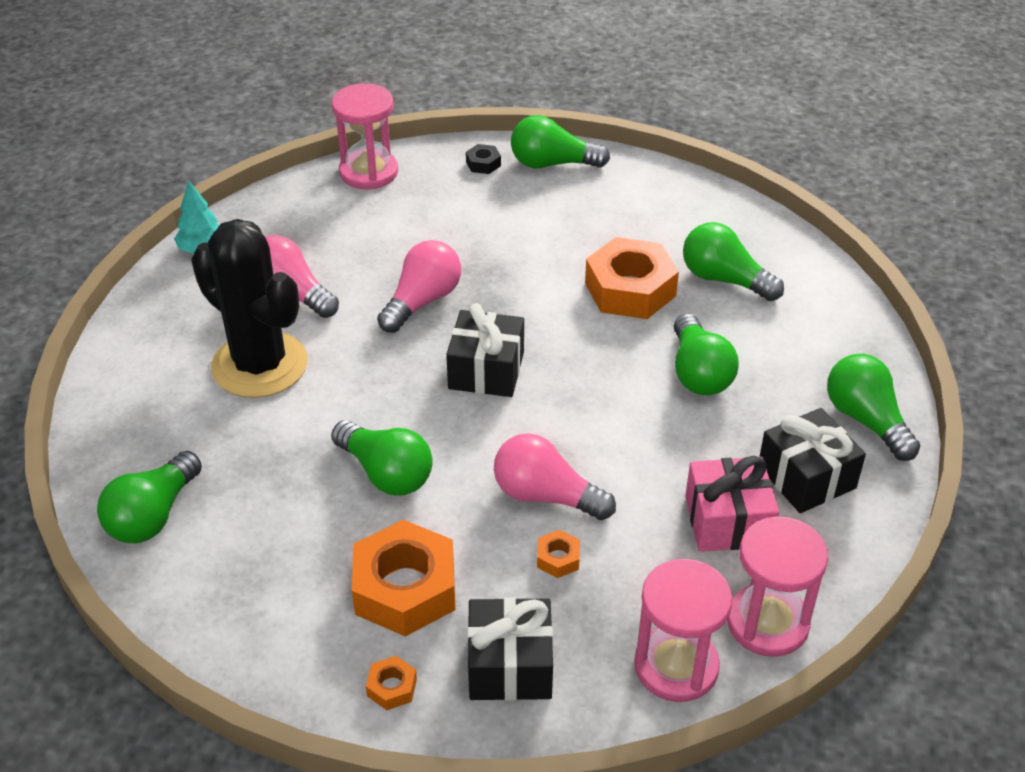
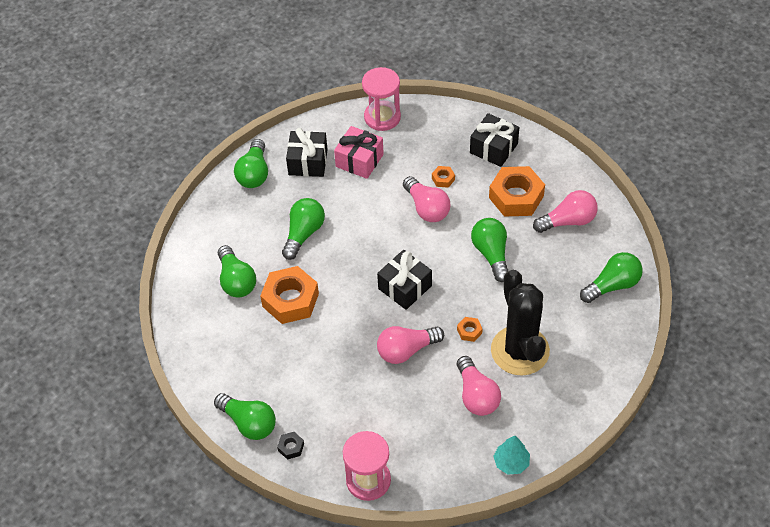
camera: 145 degrees left, 10 degrees up
(284, 589) = (568, 221): none -> pink light bulb
(392, 687) = (545, 161): orange nut -> orange nut (469, 331)
(676, 666) = (430, 119): pink hourglass -> none

